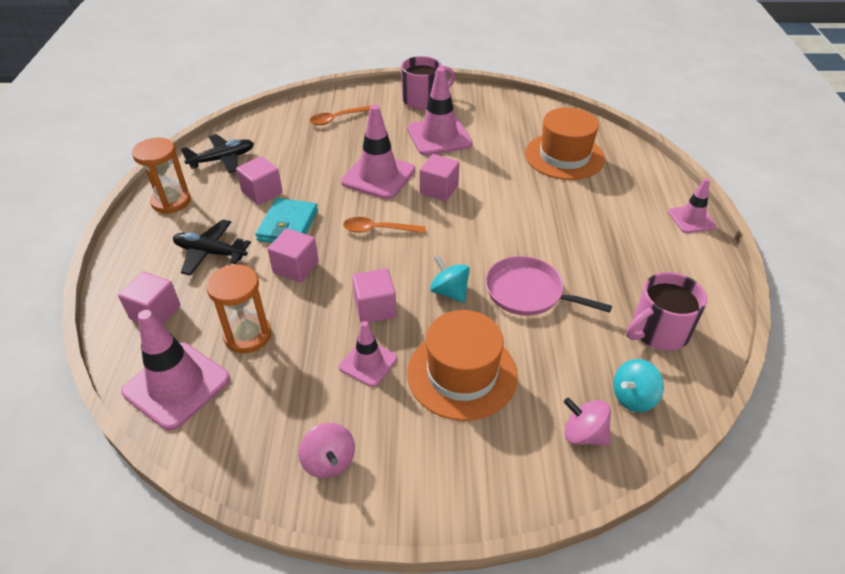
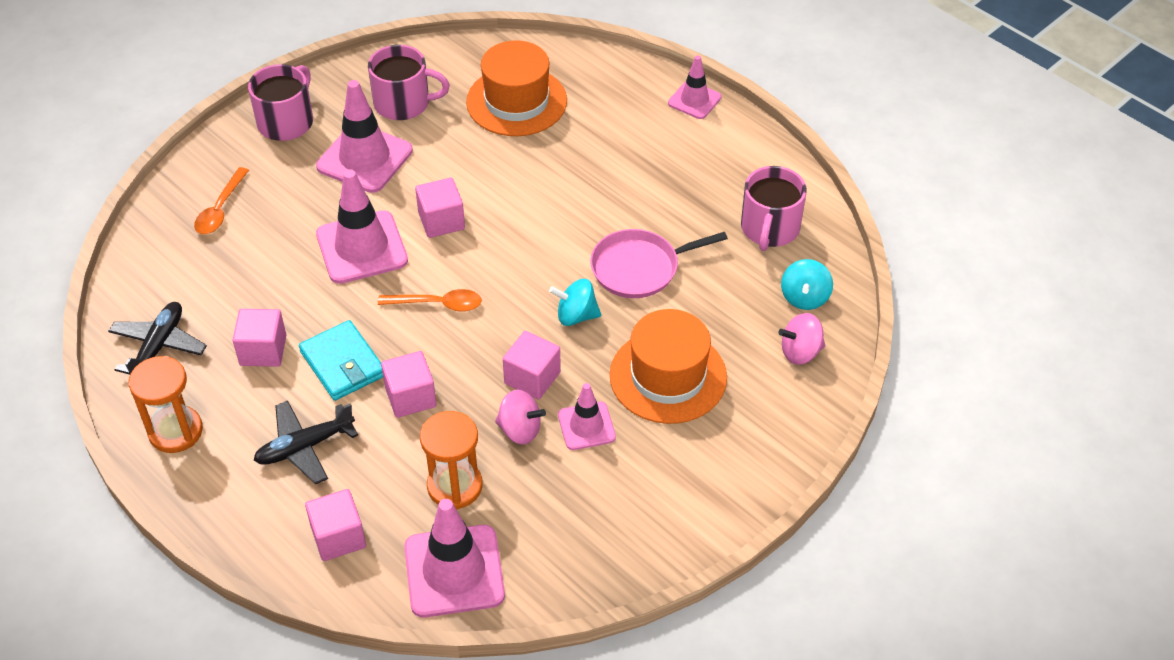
camera: 45 degrees left, 5 degrees up
(329, 461) = (652, 518): pink spinning top -> pink spinning top (520, 430)
(378, 230) = (438, 304): orange spoon -> orange spoon turned 135 degrees counterclockwise
(496, 123) = (403, 103): none -> pink mug

